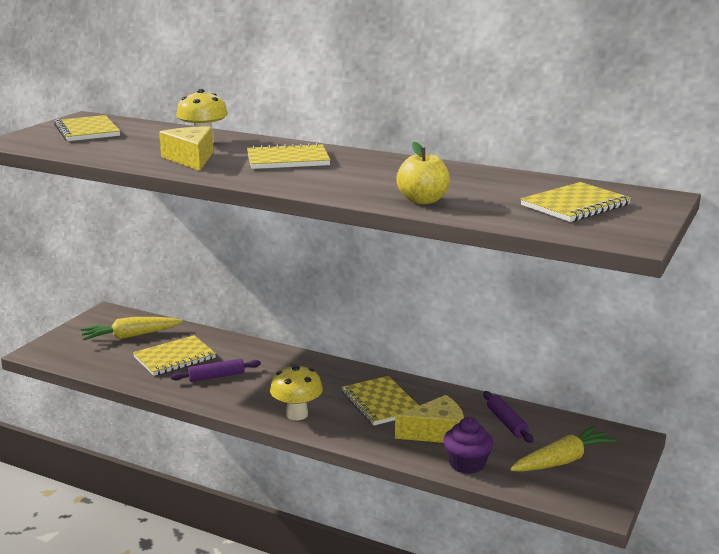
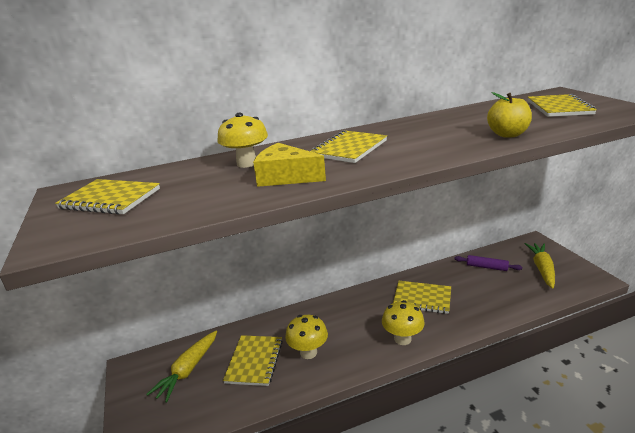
camera: 45 degrees left, 5 degrees up
(216, 376) = (308, 352): purple rolling pin -> yellow mushroom
(436, 432) = (477, 294): yellow cheese -> none
(467, 464) = (522, 300): purple cupcake -> none

